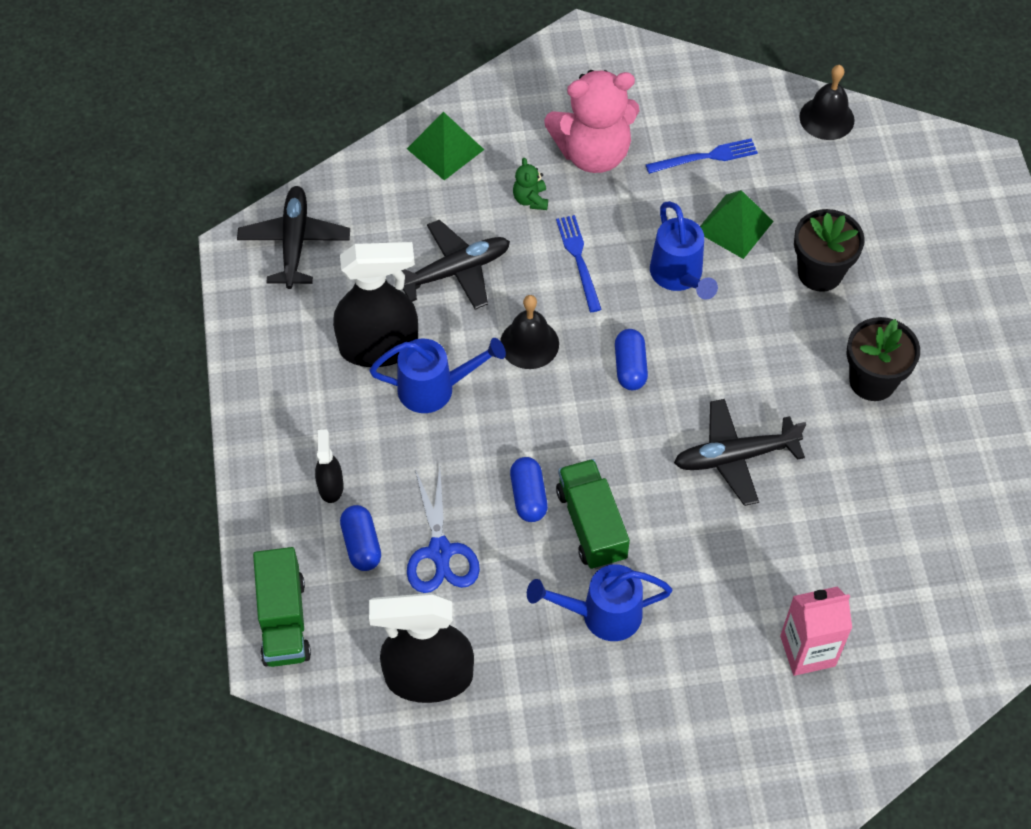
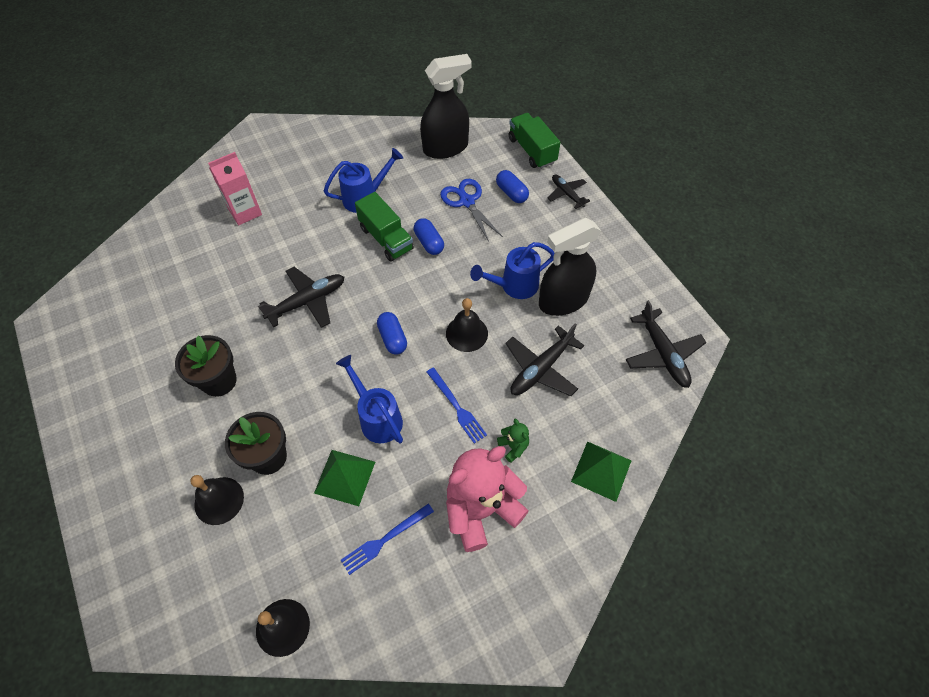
camera: 160 degrees right, 0 degrees up
(276, 514) = (567, 194): none -> black plane
(330, 486) = (545, 215): black spray bottle -> none
(882, 245) = (219, 500): none -> black bell

